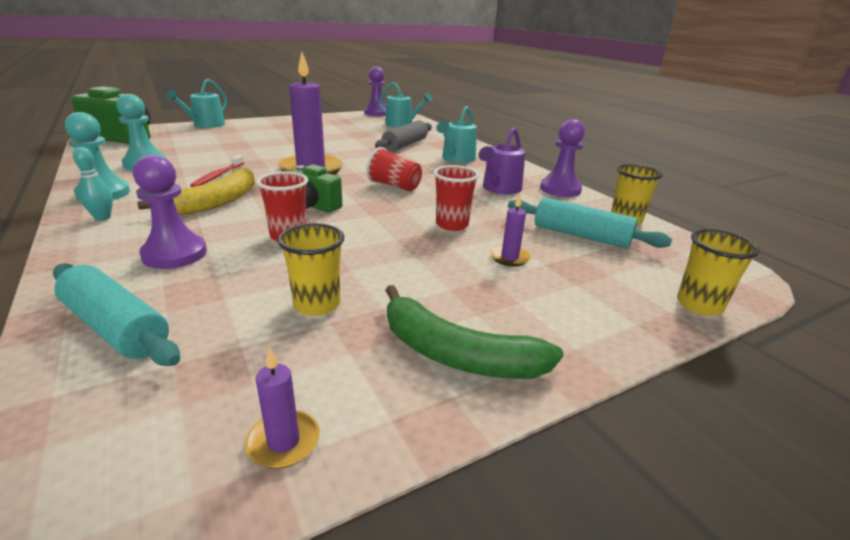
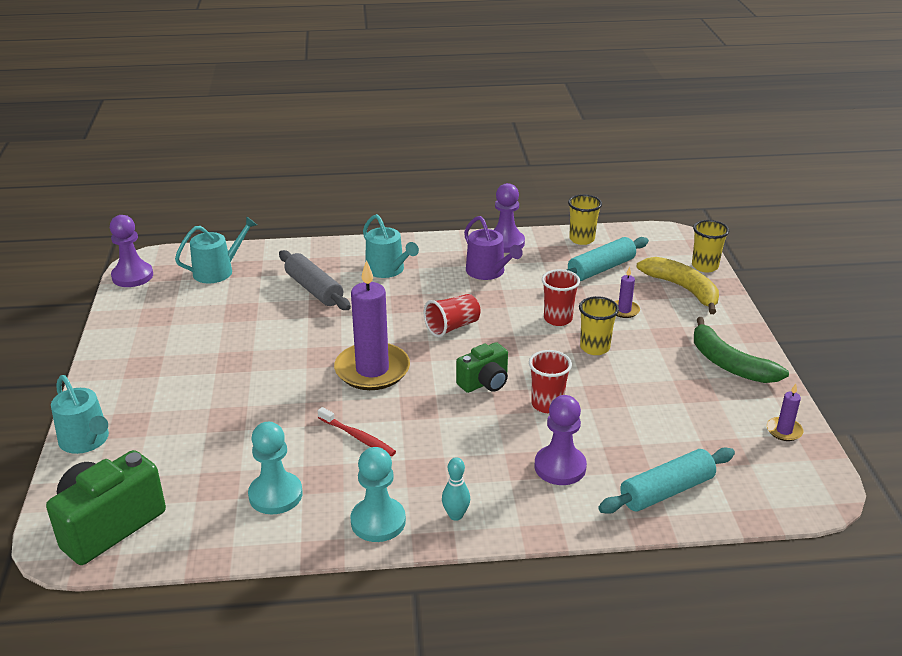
camera: 65 degrees left, 5 degrees up
(216, 202) = (445, 441): yellow banana -> yellow banana (683, 289)
(317, 304) = (662, 404): yellow cup -> yellow cup (594, 348)
(456, 354) = (729, 363): green banana -> green banana turned 90 degrees clockwise

